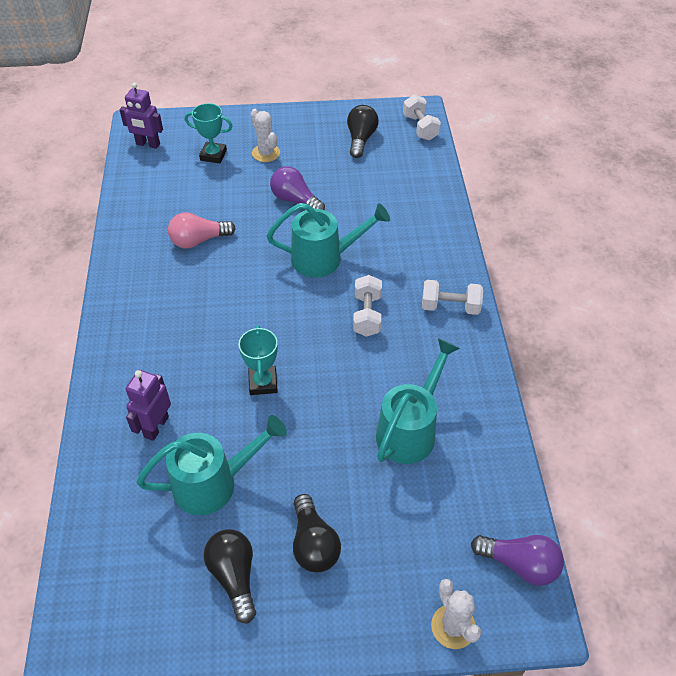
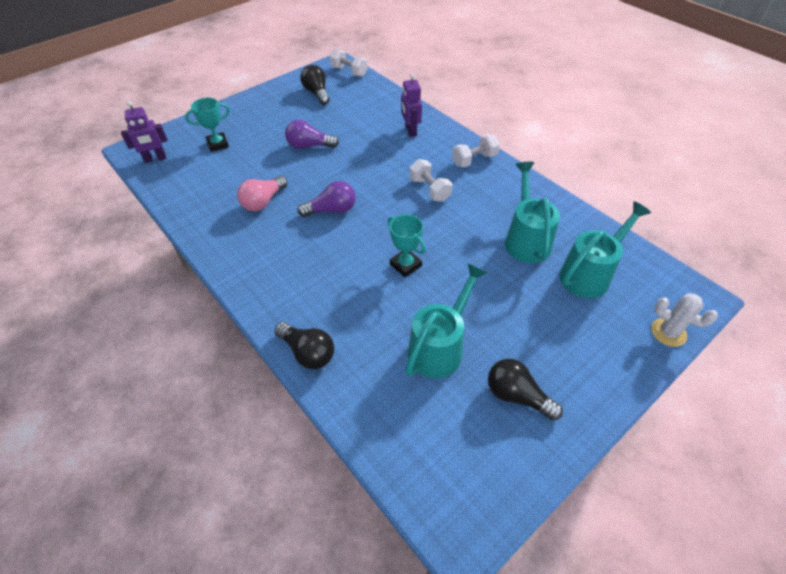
camera: 35 degrees left, 0 degrees up
(156, 427) = (359, 337): purple robot -> purple robot (410, 131)
(266, 153) = (257, 127): white cactus -> none
(313, 544) = (543, 341): black light bulb -> black light bulb (308, 352)
(324, 258) = (366, 170): turquoise watering can -> turquoise watering can (589, 274)
(519, 564) = (662, 275): purple light bulb -> purple light bulb (332, 210)

